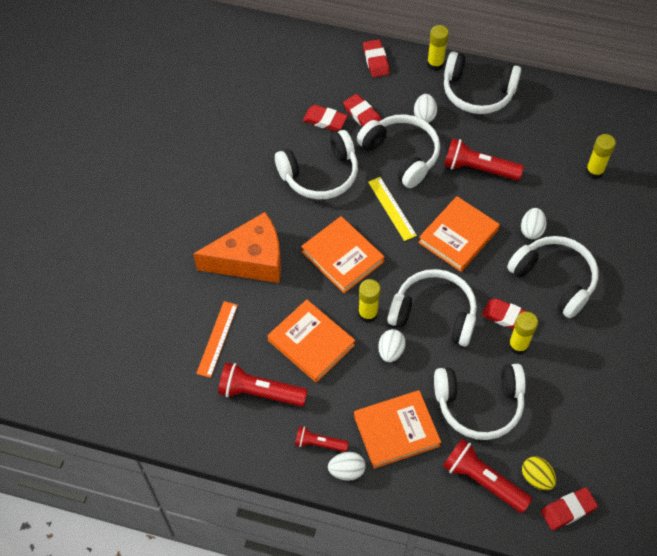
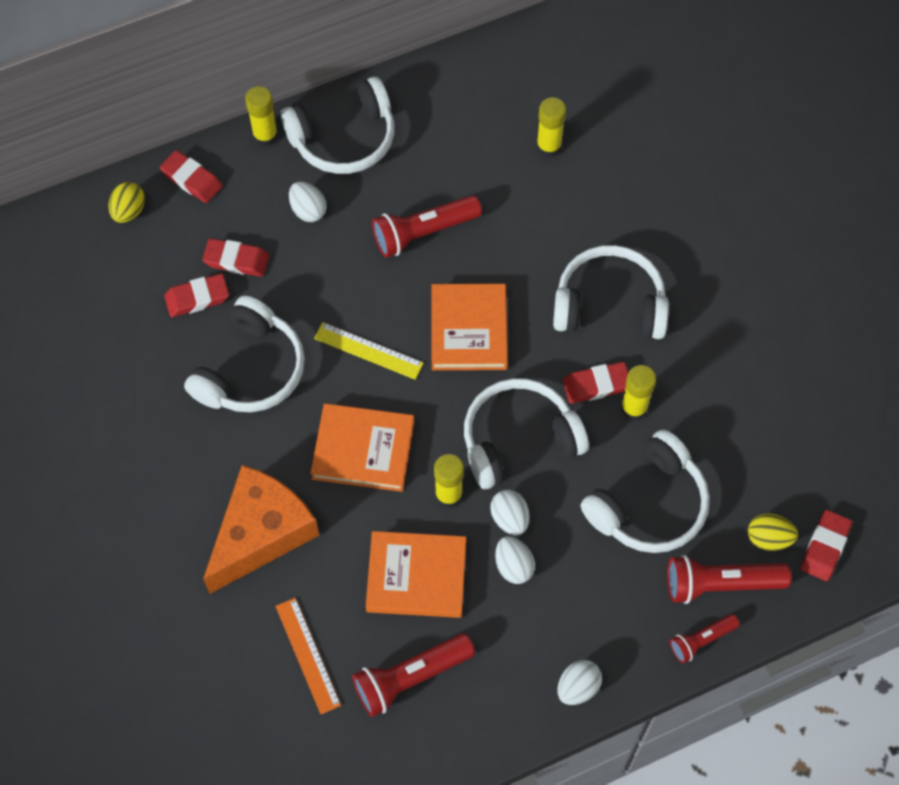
camera: 40 degrees left, 5 degrees up
(319, 443) = (523, 682): red flashlight -> red flashlight (701, 640)
(329, 55) = (129, 211): none -> yellow egg
(396, 431) = (590, 602): orange book -> none
(401, 155) = (323, 277): white headphones -> none
(531, 230) = (540, 265): white egg -> white egg (513, 566)

